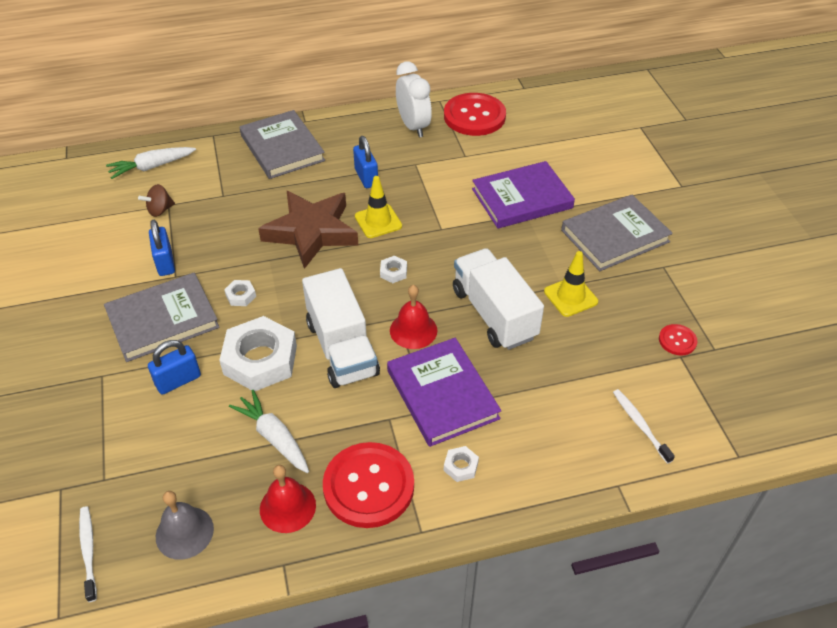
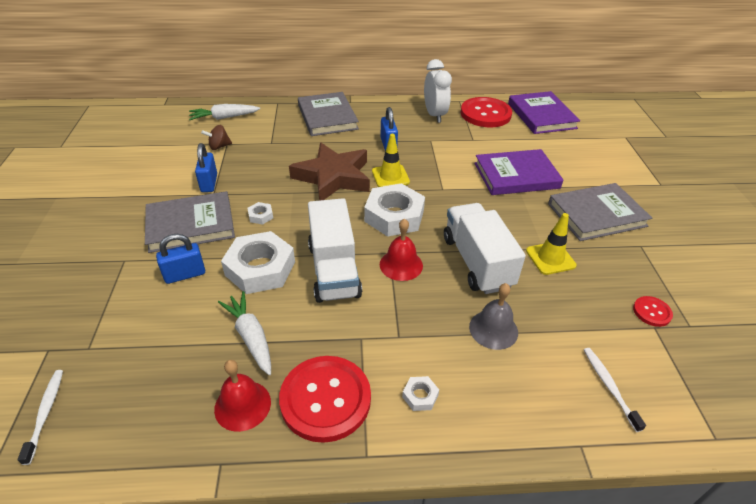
camera: 10 degrees right, 5 degrees down
(184, 532) = (139, 412): grey bell -> grey bell (493, 329)
(393, 272) = (394, 216): white nut -> white nut, size x2.37
(442, 394) = (415, 324): purple book -> purple book (541, 116)

